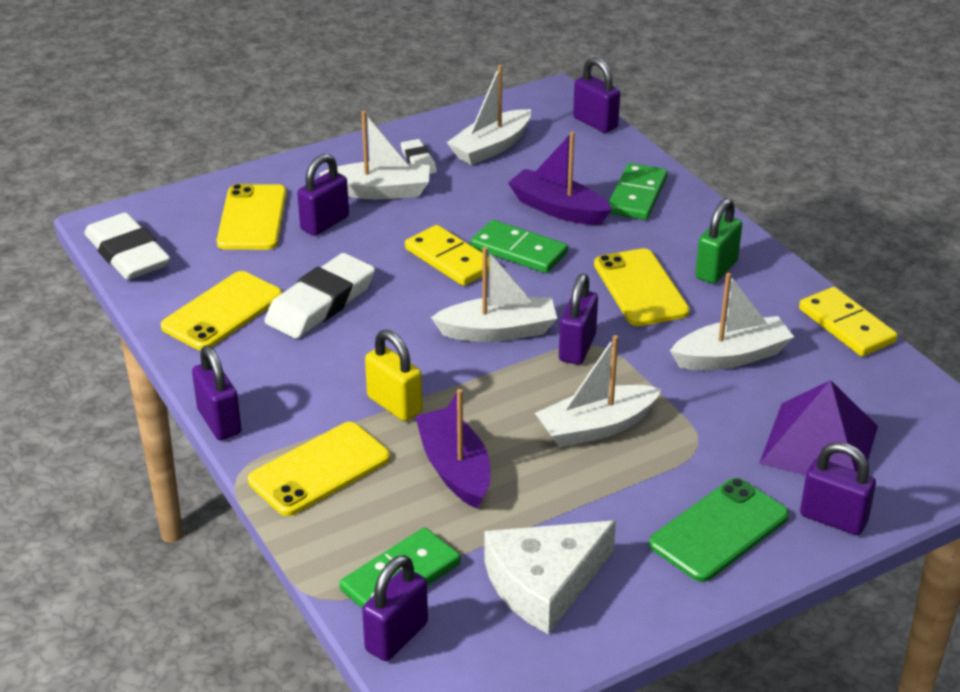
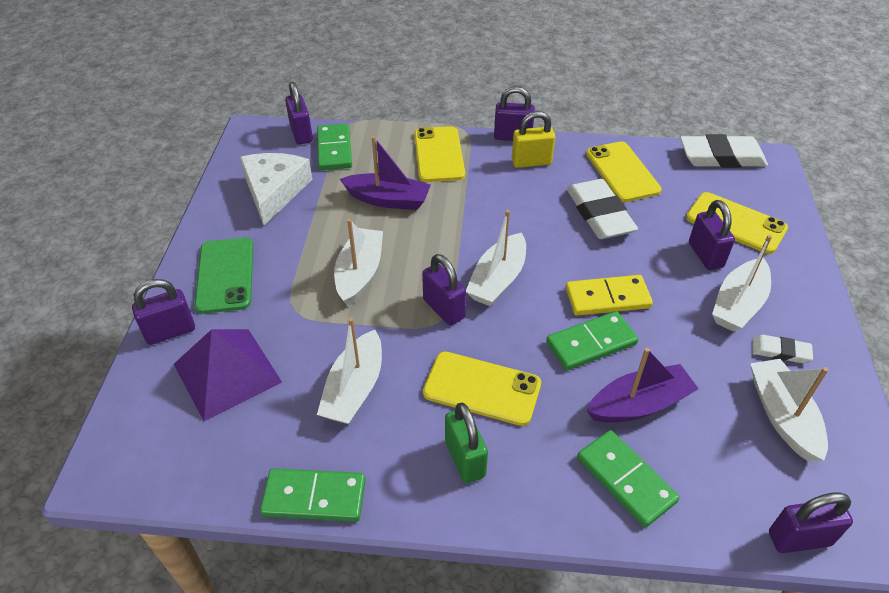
camera: 125 degrees right, 10 degrees up
(394, 405) = (466, 201): yellow padlock -> yellow padlock (531, 162)
(846, 325) = (314, 497): yellow domino -> green domino

